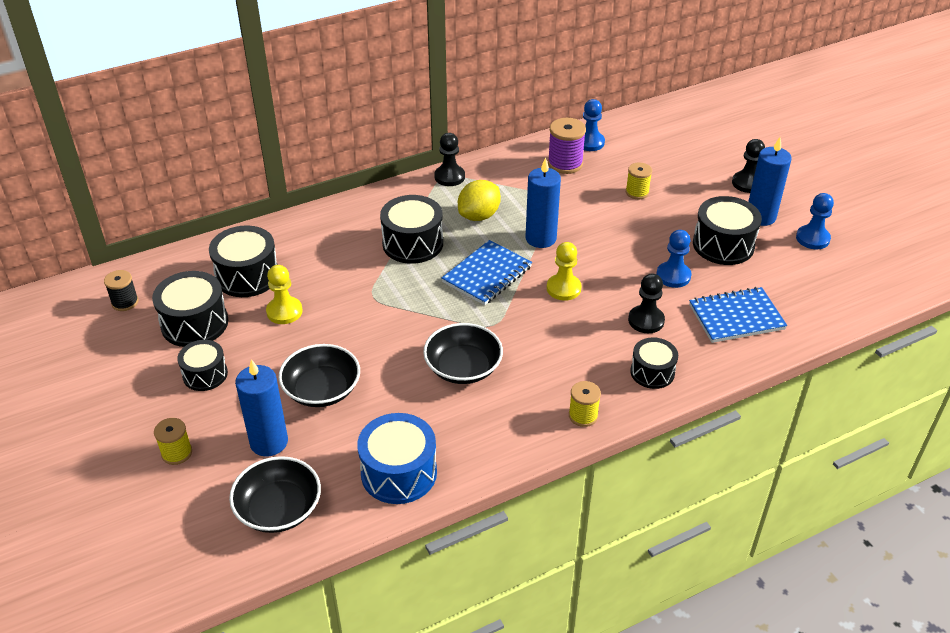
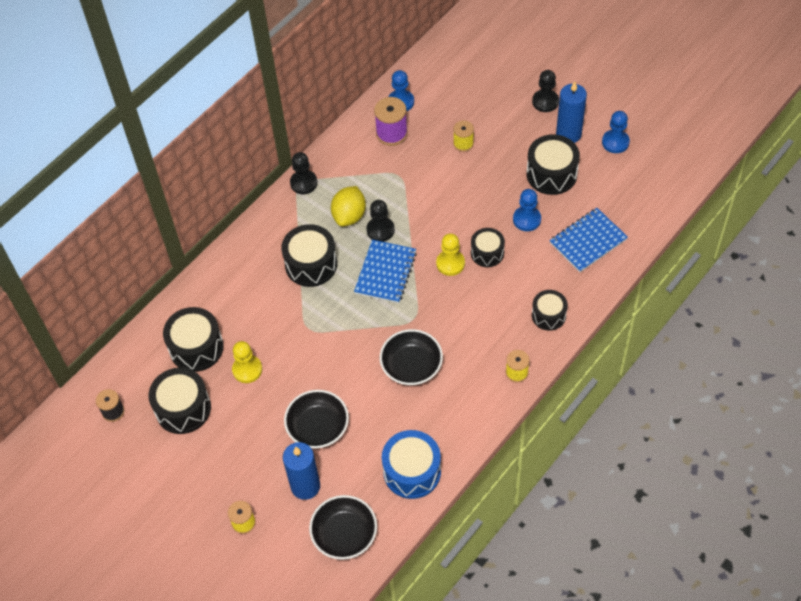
camera: 20 degrees left, 15 degrees up
(205, 374) = (221, 450): black drum -> black drum (487, 253)
(540, 238) = (409, 220): blue candle -> none
(646, 320) = (524, 270): black pawn -> black pawn (380, 230)

